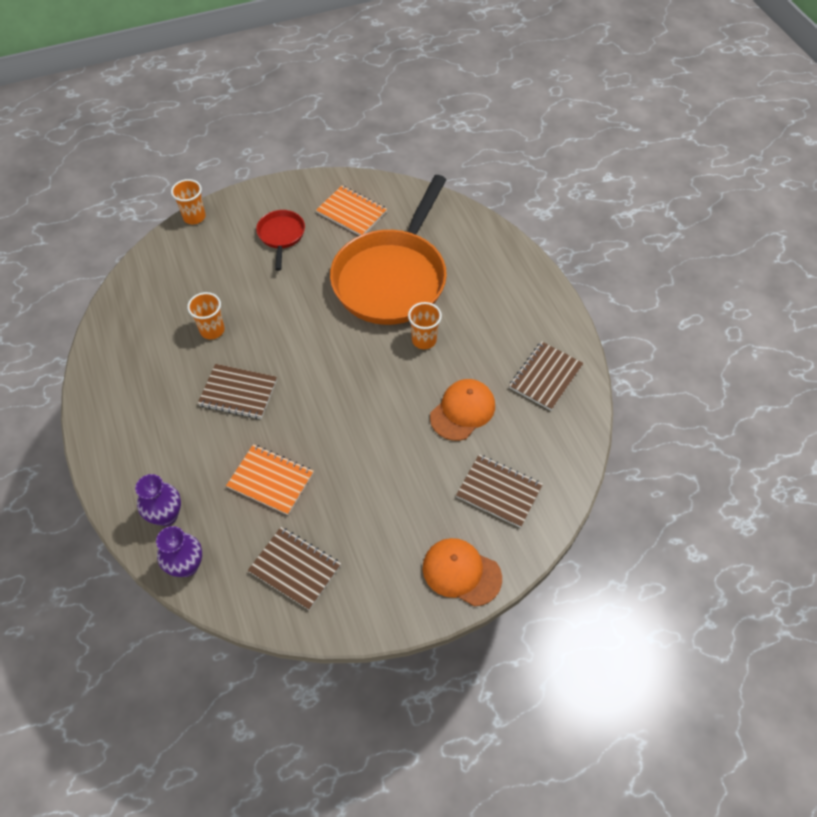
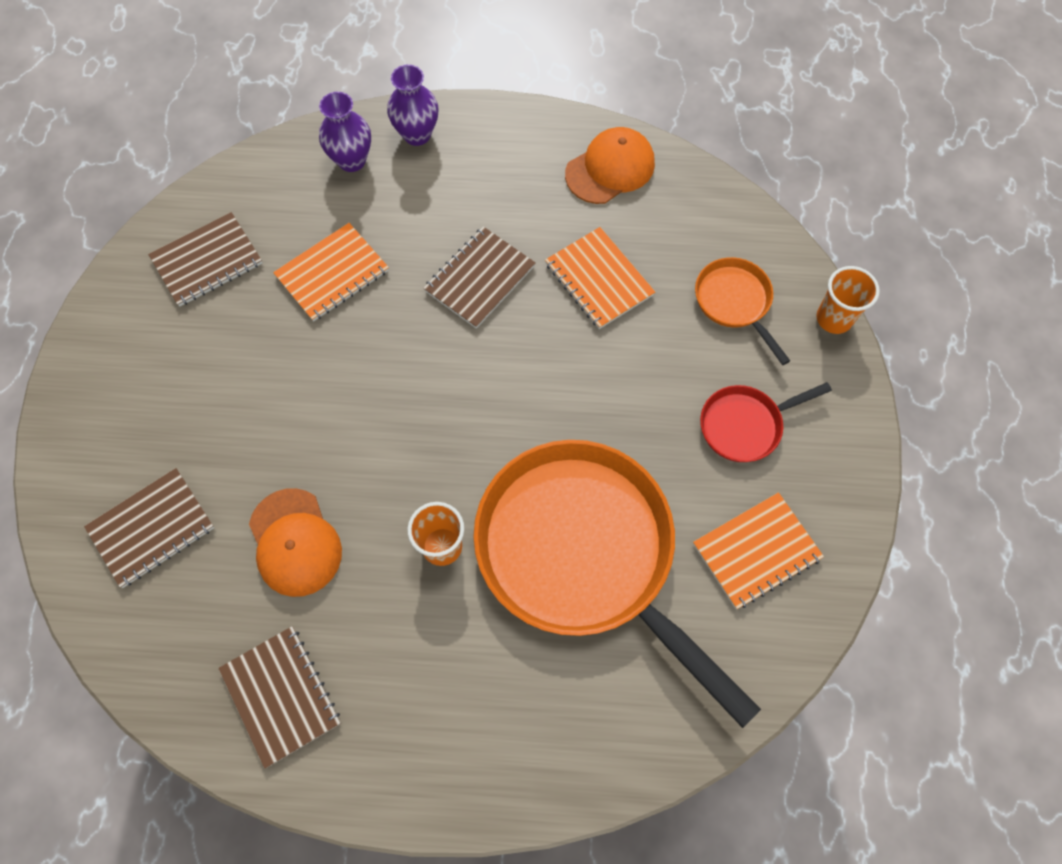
camera: 115 degrees right, 10 degrees up
(187, 565) = (279, 163): purple vase -> purple vase (417, 134)
(201, 262) = (735, 302): none -> orange pan
(212, 330) = (599, 279): orange cup -> orange notebook
(281, 236) = (745, 425): red pan -> red pan turned 135 degrees clockwise
(461, 572) = (84, 430): orange cap -> orange cap (610, 168)

